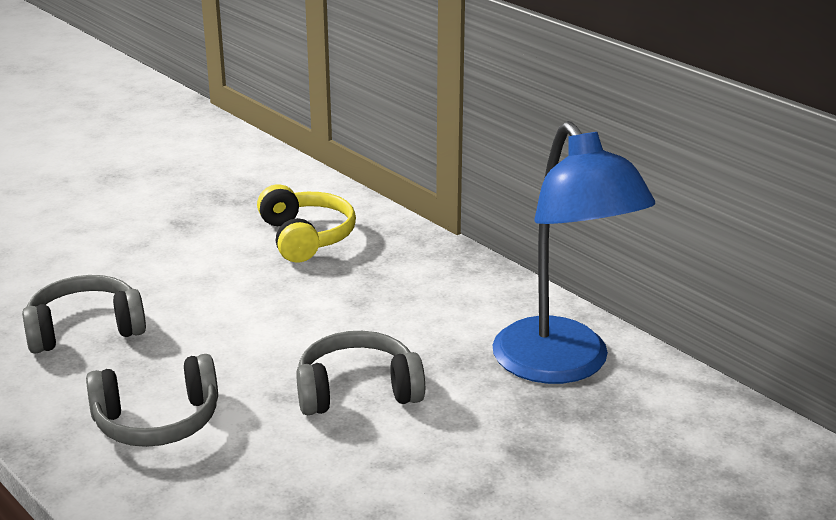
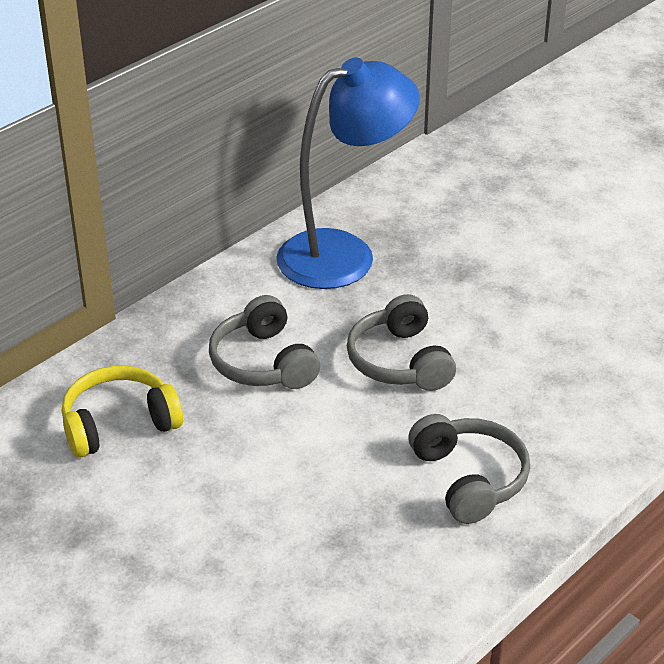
camera: 95 degrees left, 10 degrees up
(85, 329) = (323, 567): grey headphones -> grey headphones (263, 362)

